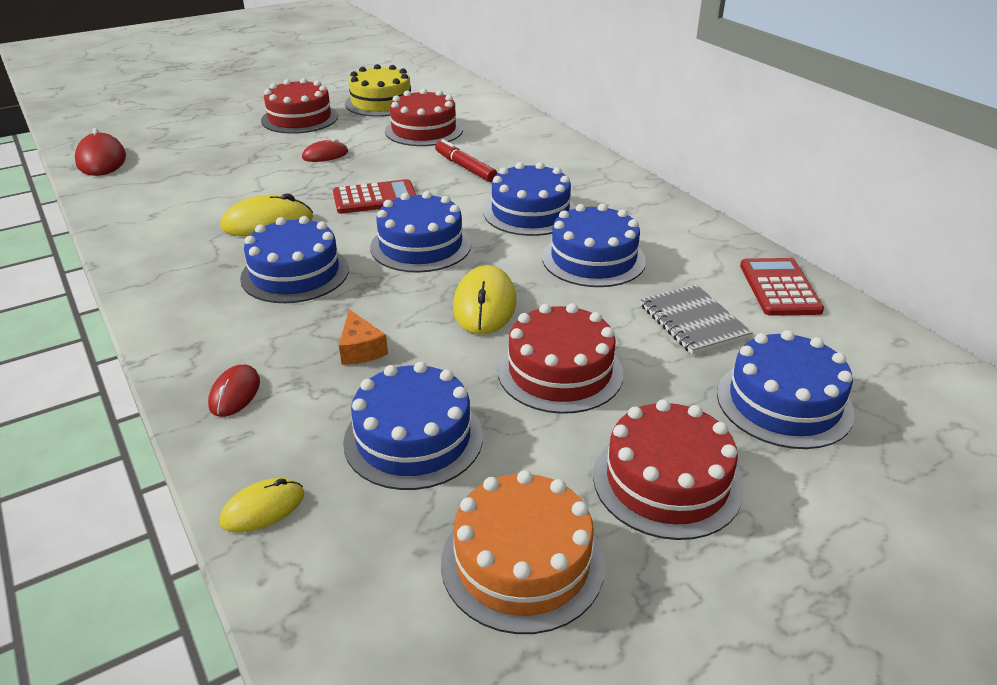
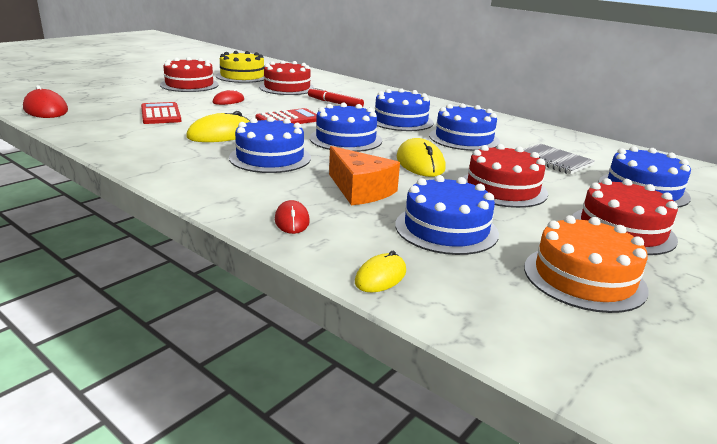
camera: 20 degrees left, 10 degrees down
(360, 349) = (360, 190): orange cheese -> orange cheese, size x1.73
(779, 288) = (583, 144): red calculator -> red calculator (161, 114)

